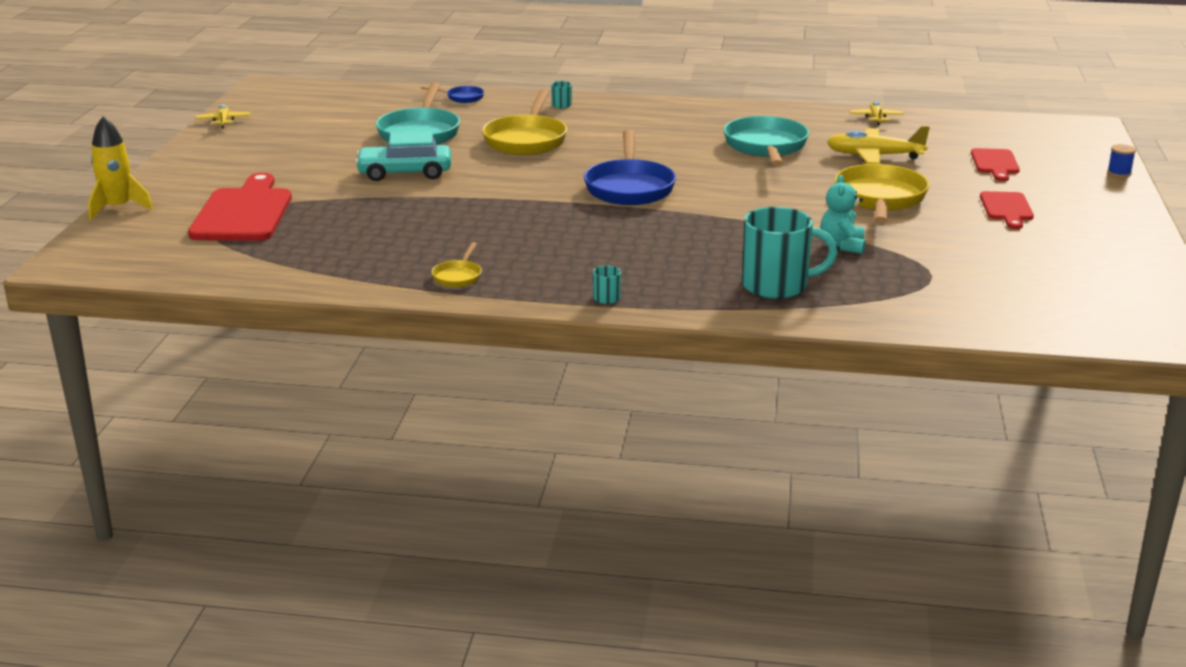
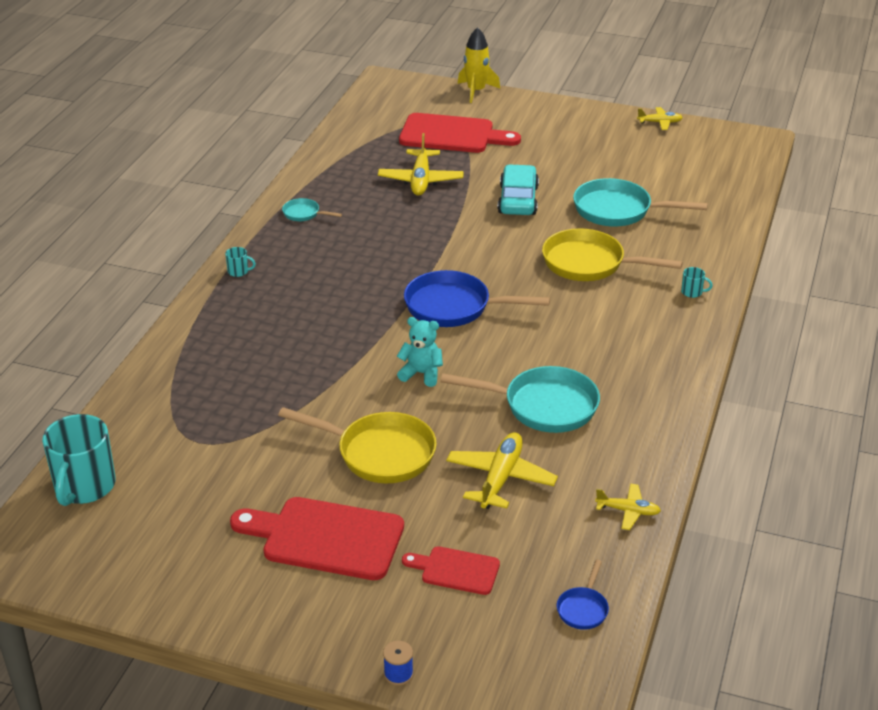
camera: 100 degrees right, 10 degrees up
(363, 221) = (420, 180): none -> yellow plane
(458, 276) = (304, 214): yellow pan -> turquoise pan
(462, 98) = (719, 236): blue pan -> blue pan (583, 609)
(776, 286) = (220, 353): turquoise mug -> turquoise mug (84, 487)
(842, 246) = (281, 404): turquoise teddy bear -> turquoise teddy bear (421, 374)
(1006, 208) = (326, 538): red cutting board -> red cutting board, size x1.83

